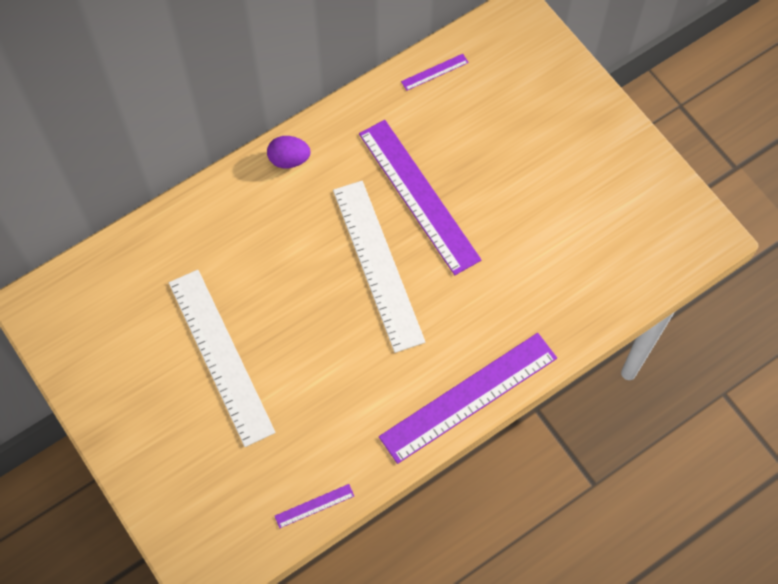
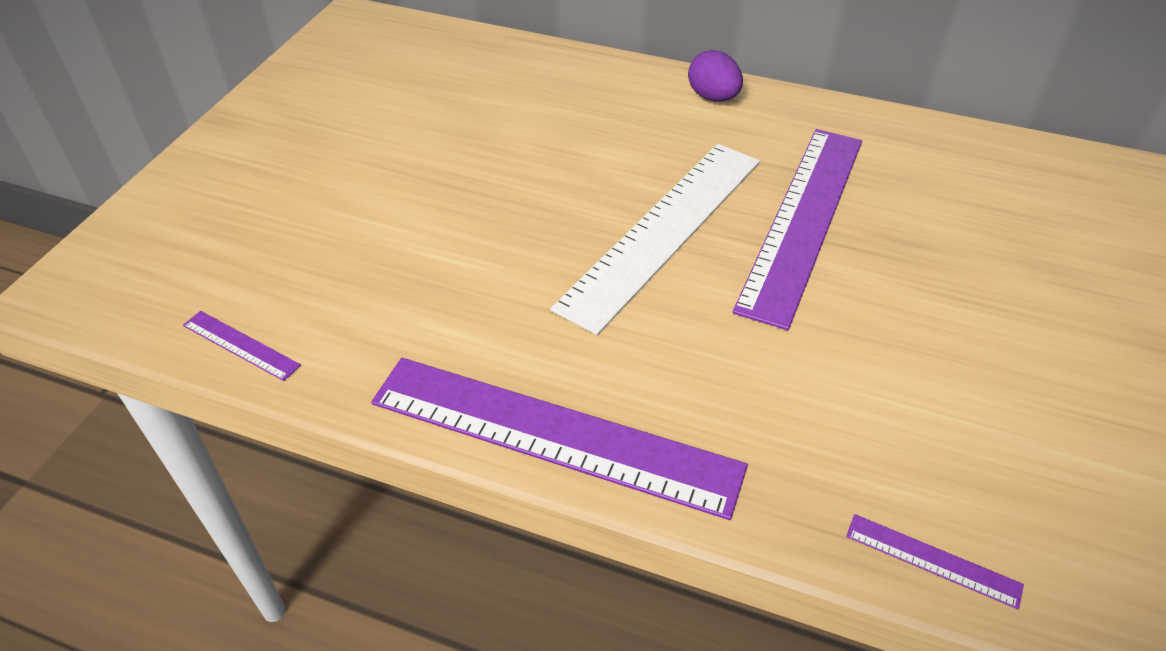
camera: 55 degrees right, 20 degrees down
(221, 356) = (405, 161): white ruler -> none
(434, 72) = (982, 151): purple ruler -> purple ruler (933, 560)

